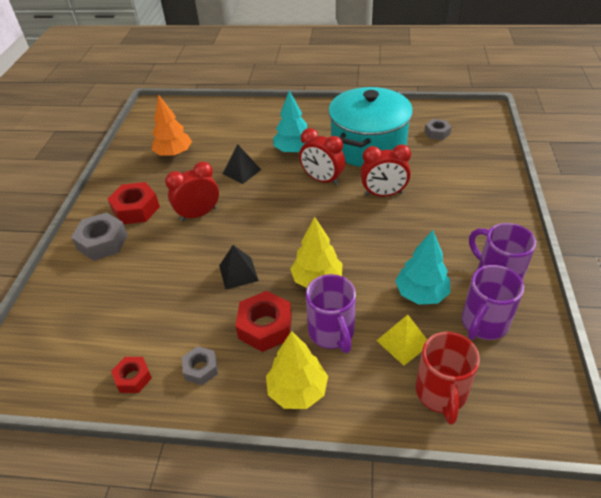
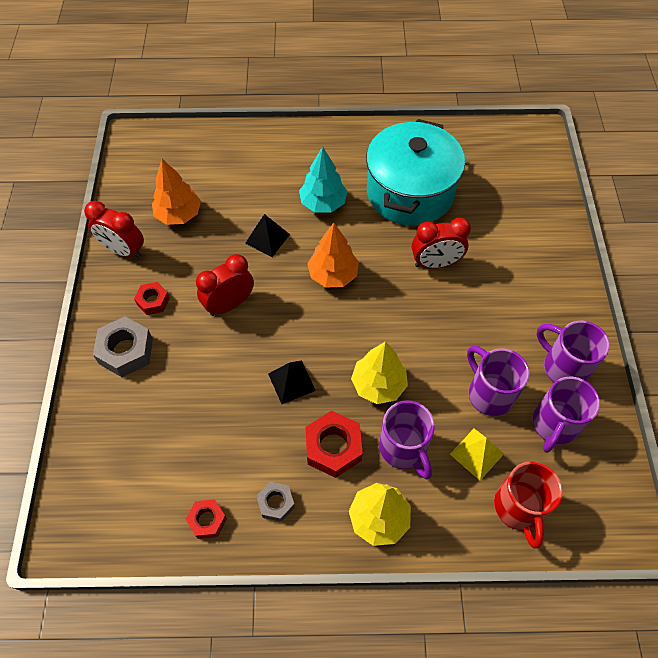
camera: 10 degrees left, 15 degrees up
(136, 209) = (153, 301): red nut -> red nut, size x0.60
(292, 198) = (333, 274): none -> orange tree
(322, 180) = (364, 246): red clock -> red clock (124, 251)
(421, 293) = (489, 394): turquoise tree -> purple mug
(437, 133) = (487, 169): grey nut -> none

